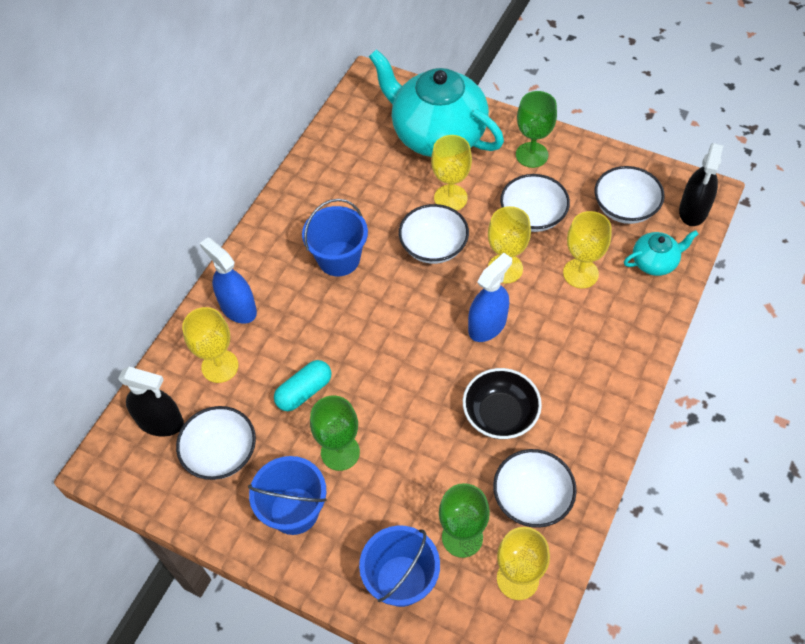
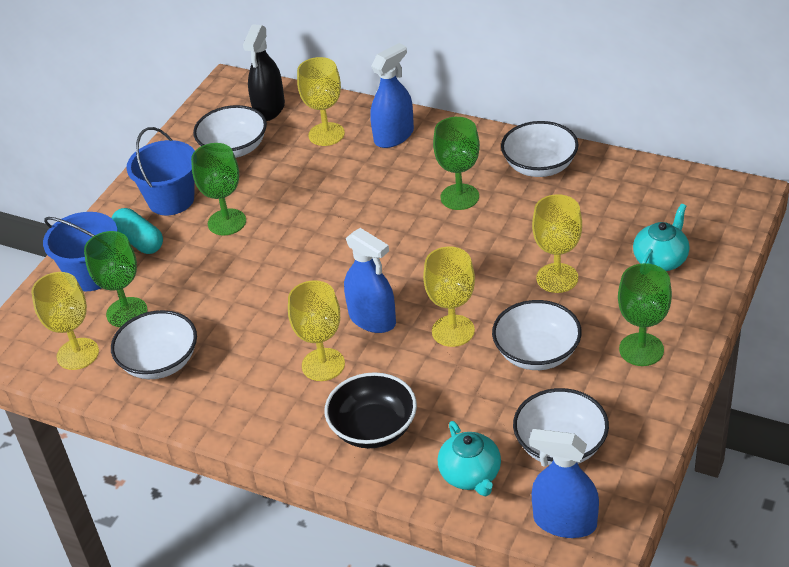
camera: 90 degrees right, 15 degrees down
(304, 391) = (295, 191): turquoise capsule -> turquoise capsule (139, 241)
(339, 258) = (459, 197): blue bucket -> green goblet
(433, 246) = (481, 268): white bowl -> white bowl (539, 166)
(437, 134) = (660, 260): turquoise teapot -> turquoise teapot, size x0.45
(500, 415) = (258, 334): black bowl -> black bowl (373, 428)
(580, 273) = (449, 400): yellow goblet -> yellow goblet (323, 365)
(693, 210) = (565, 522): black spray bottle -> blue spray bottle

